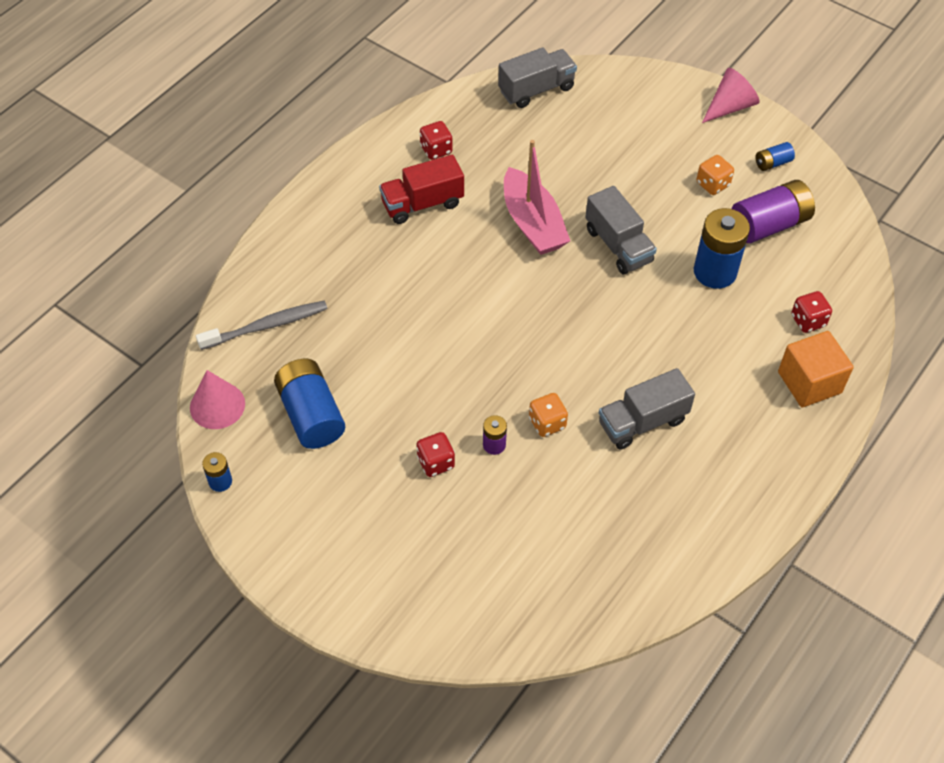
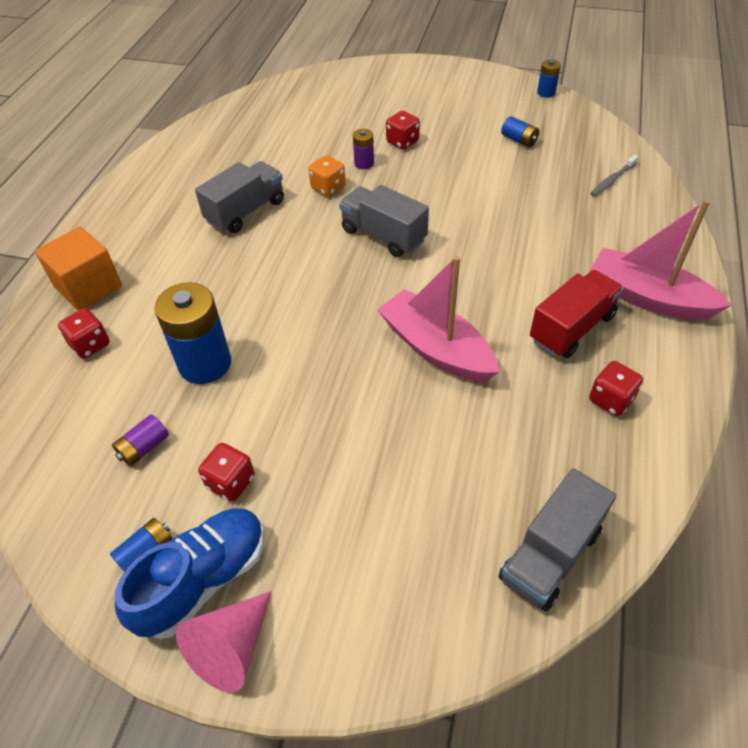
camera: 160 degrees right, 5 degrees down
(217, 405) = (593, 125): pink cone -> none
(266, 326) = (612, 180): grey toothbrush -> grey toothbrush, size x0.59
(311, 415) = (519, 140): blue battery -> blue battery, size x0.48
(345, 206) = (648, 297): none -> pink boat
(618, 245) = (327, 356): grey truck -> grey truck (383, 235)
(712, 184) = (231, 482): orange dice -> red dice
(740, 140) = (203, 579): none -> blue shoe
(769, 225) = (144, 447): purple battery -> purple battery, size x0.48

